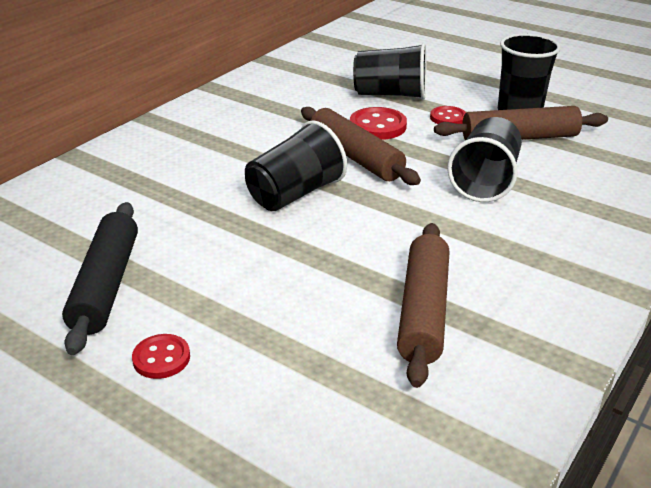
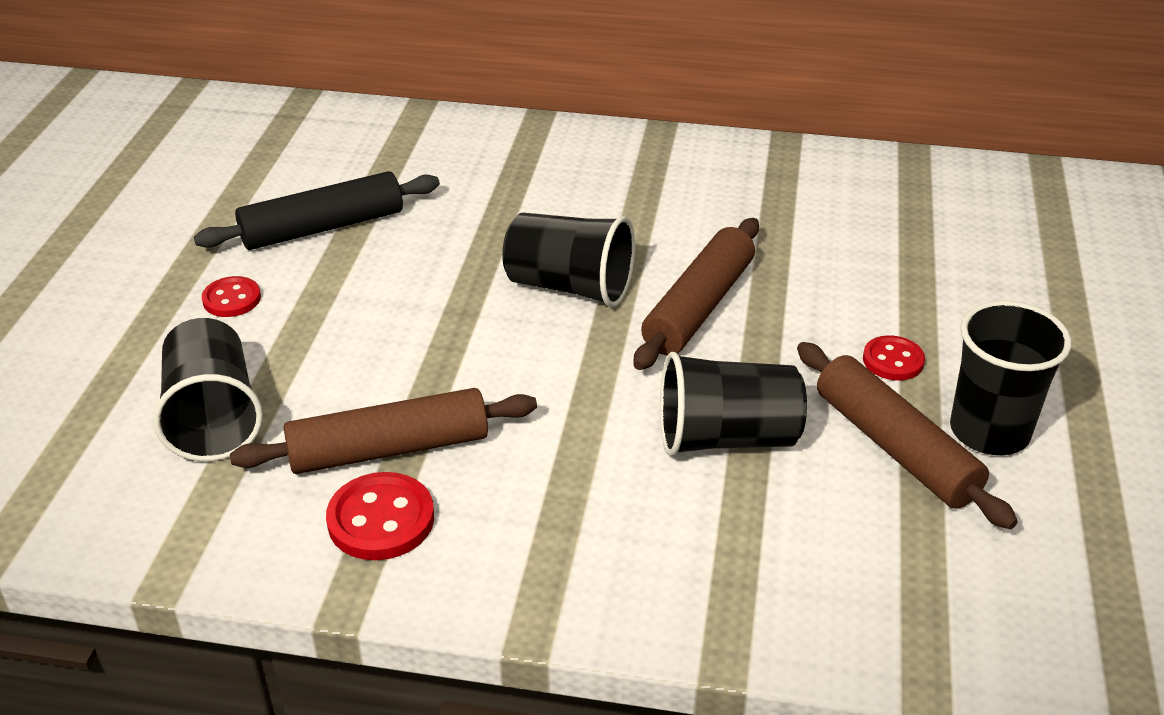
camera: 65 degrees right, 5 degrees up
(377, 126) = (803, 302): red button -> red button (381, 520)
(390, 94) = (916, 288): black cup -> black cup (213, 418)

